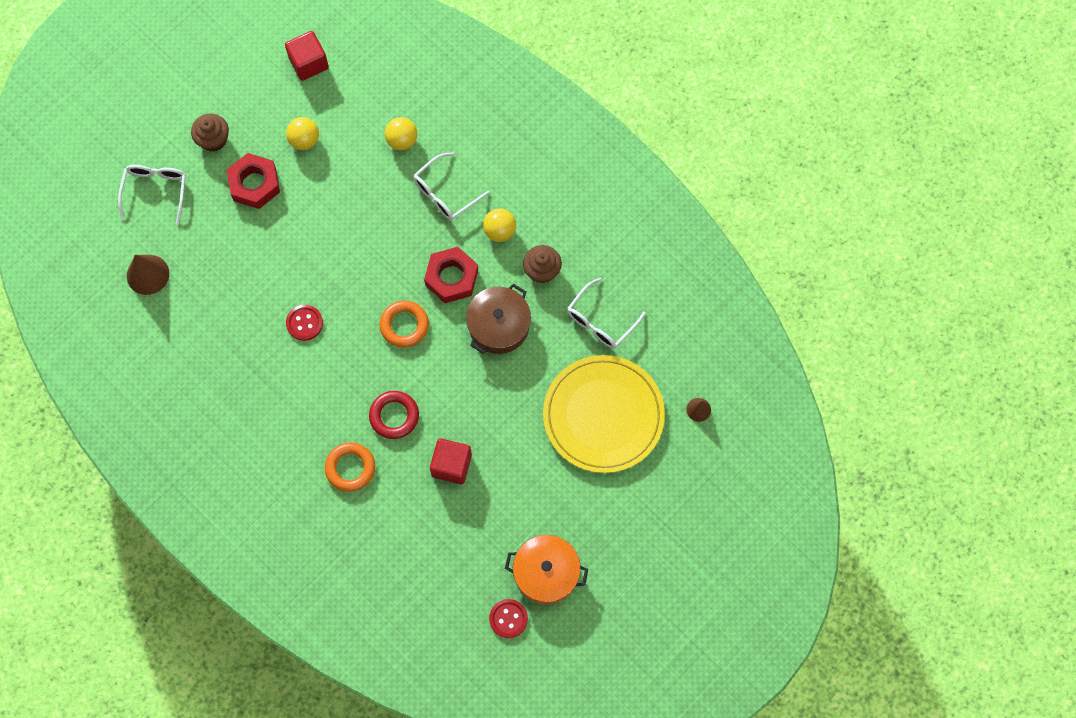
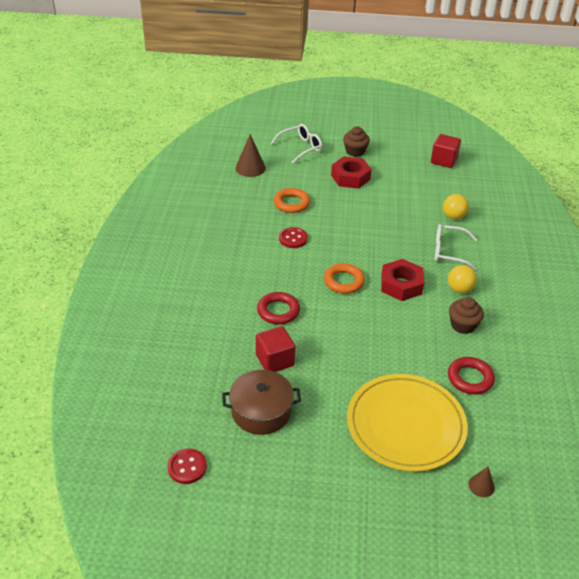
camera: 50 degrees right, 30 degrees down
(304, 140) = (400, 181): yellow ball -> none
(350, 468) = (220, 310): orange ring -> orange ring (291, 203)
(499, 325) = (399, 326): brown pot -> brown pot (261, 411)
(546, 573) = (247, 468): orange pot -> none
(600, 321) = (470, 378): white glasses -> red ring

